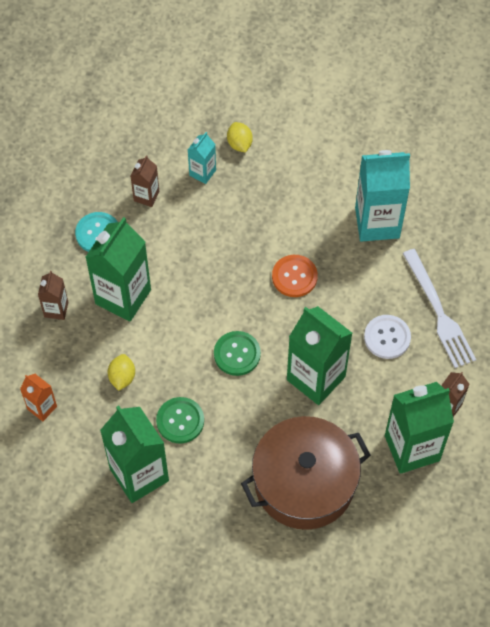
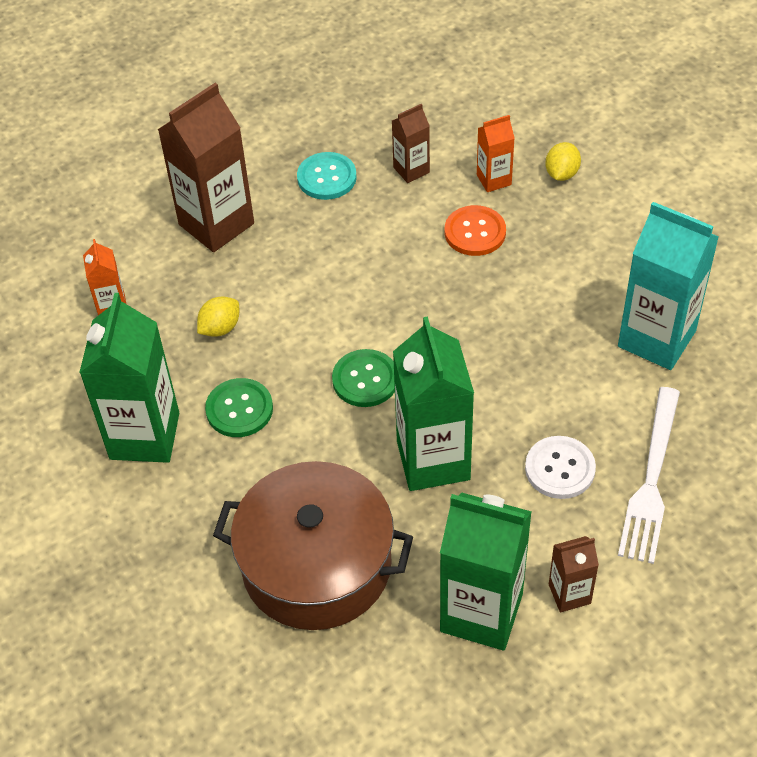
camera: 40 degrees right, 10 degrees down
(56, 309) = (216, 224): brown carton -> brown carton, size x2.00
(123, 297) = (296, 251): green carton -> none
(202, 172) = (494, 180): turquoise carton -> orange carton
(294, 277) = (504, 339): orange button -> orange button (475, 232)

